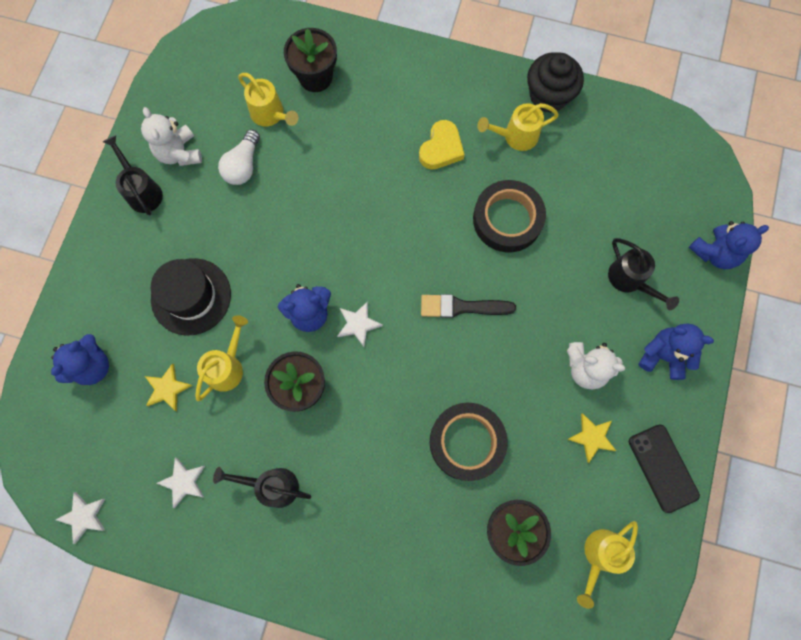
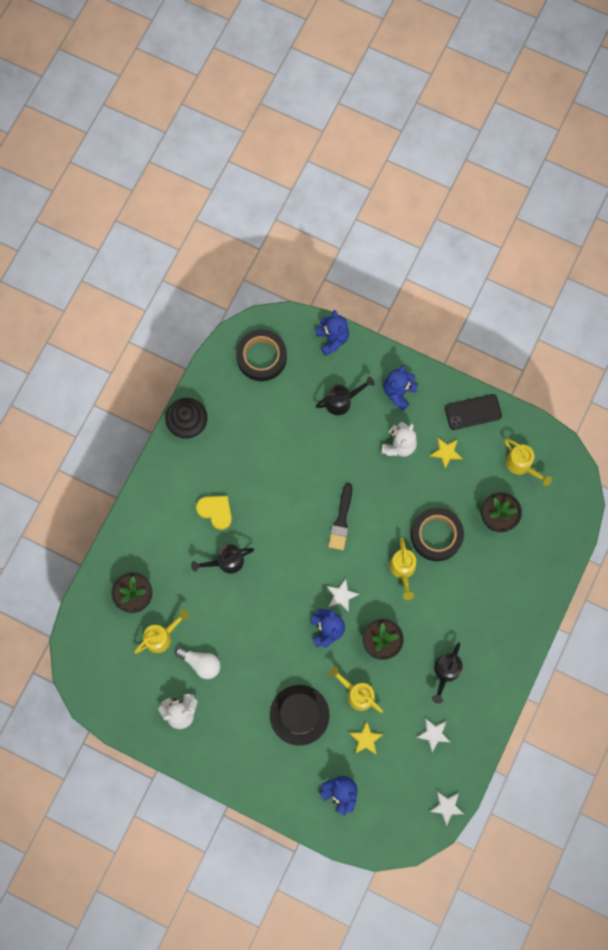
camera: 80 degrees left, 0 degrees up
(142, 191) = (207, 744): black watering can -> black watering can (226, 561)
(507, 219) = (281, 475): black tape -> black tape (261, 357)
(516, 136) = (216, 455): yellow watering can -> yellow watering can (403, 570)

